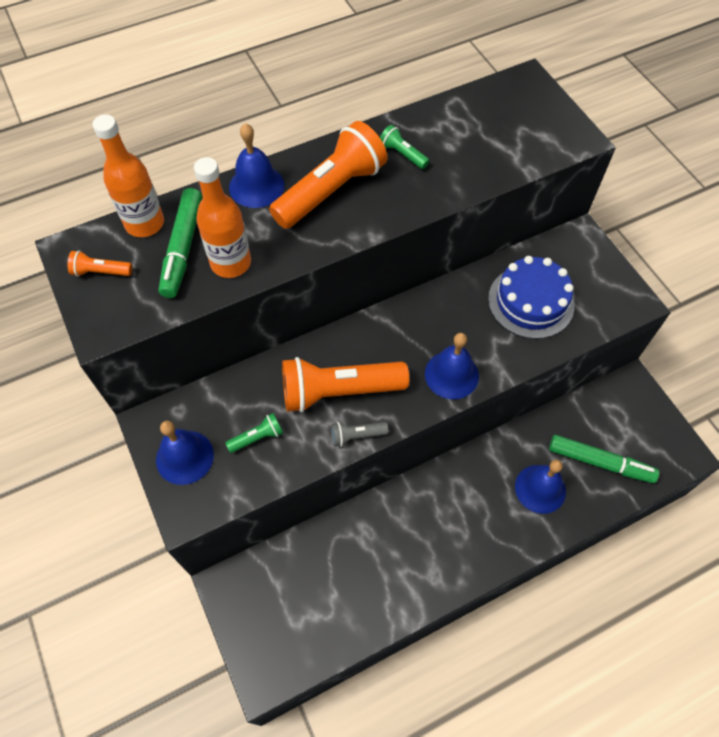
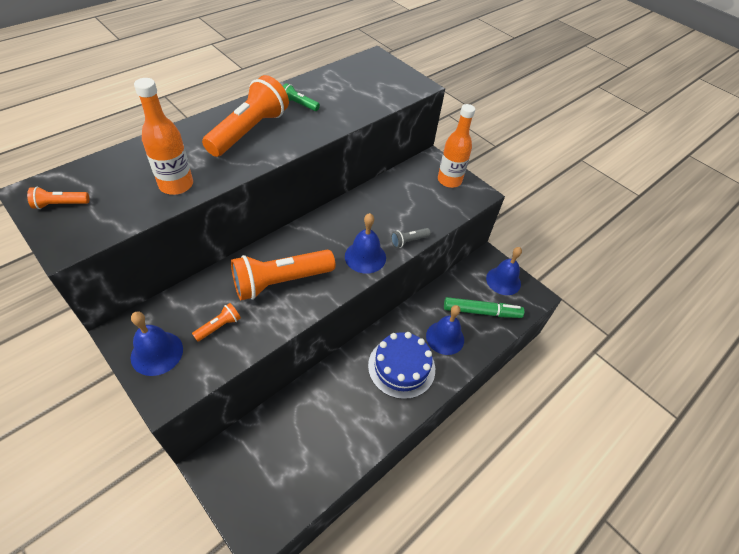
camera: 20 degrees left, 10 degrees down
(145, 223) = (97, 167): orange bottle -> orange bottle (449, 180)
(183, 248) = (133, 180): green marker -> none
(256, 186) = (189, 133): blue bell -> blue bell (503, 281)
(257, 437) = (219, 326): green flashlight -> orange flashlight
(357, 436) = (301, 311): grey flashlight -> grey flashlight (408, 241)
(531, 302) = (410, 202): blue cake -> blue cake (401, 367)

